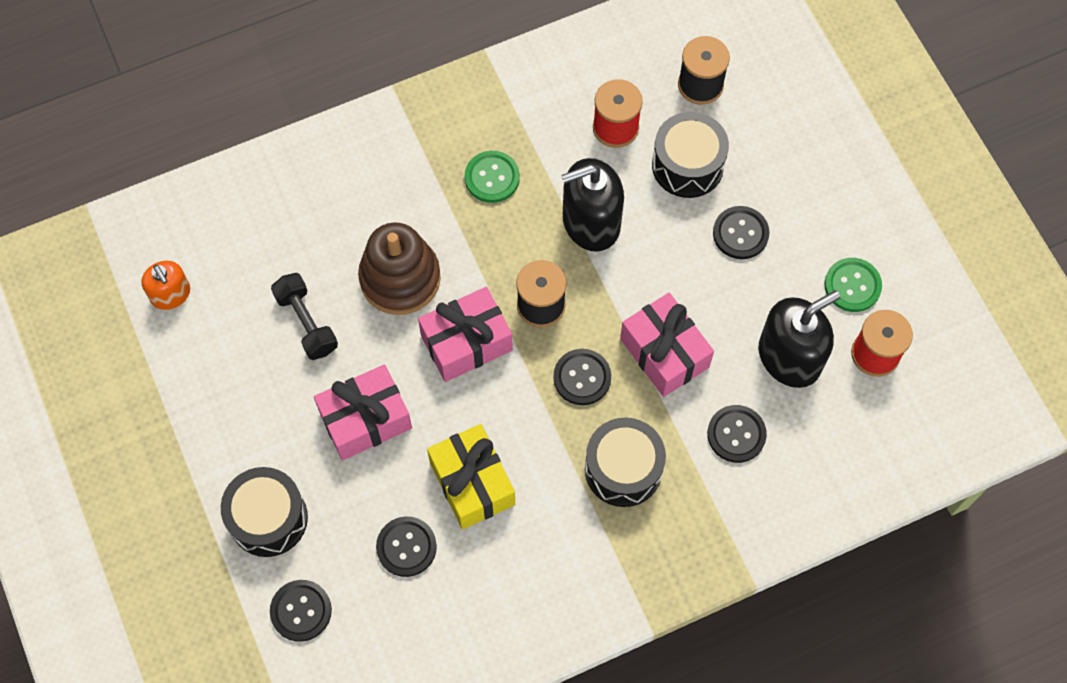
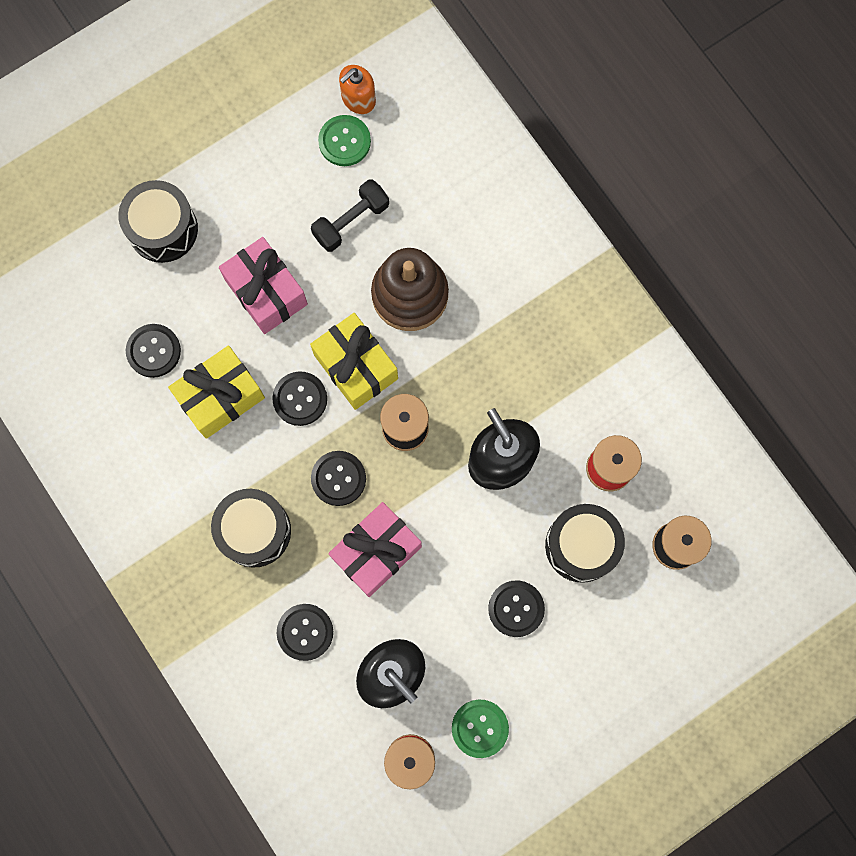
camera: 80 degrees right, 10 degrees up
(301, 611) = (85, 274): black button -> black button (300, 399)
(466, 343) = (355, 367): pink gift -> yellow gift
(492, 177) = (530, 359): green button -> green button (344, 141)

